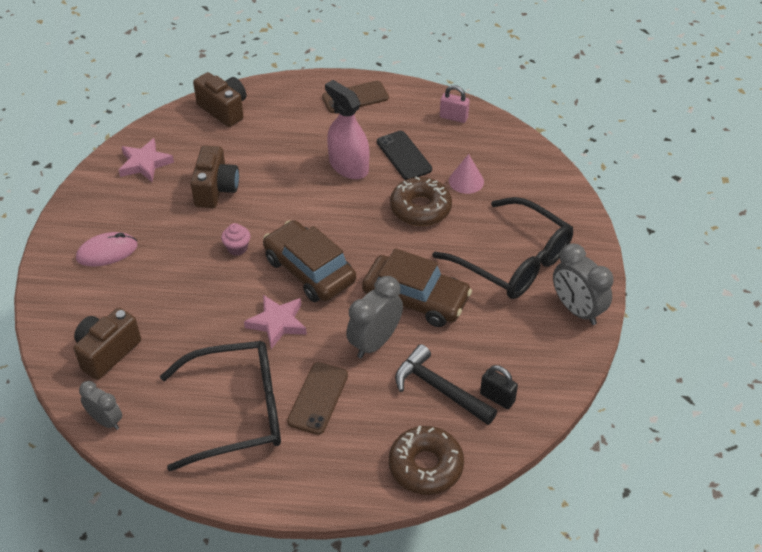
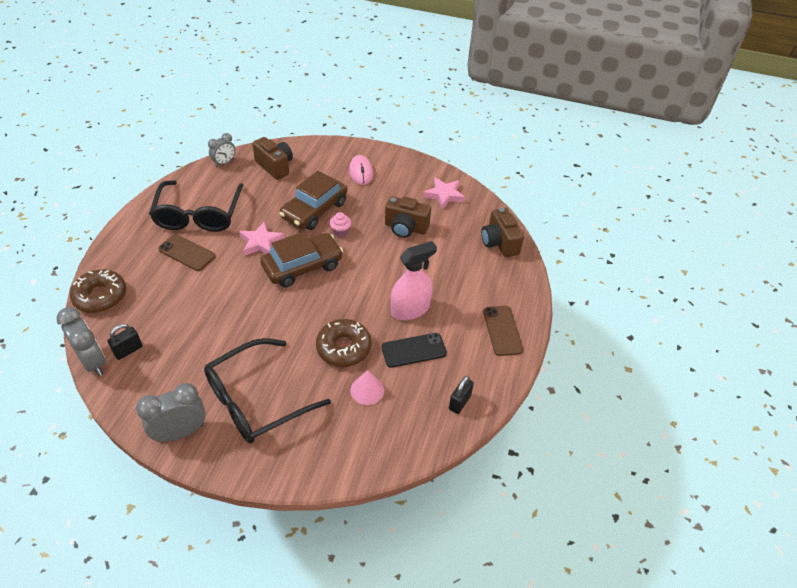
camera: 100 degrees right, 0 degrees up
(224, 109) = (499, 243): brown camera -> brown camera turned 105 degrees clockwise
(375, 342) = (217, 290): grey clock -> grey clock (93, 362)
(416, 299) = (246, 322): brown car -> brown car (314, 210)
(439, 389) = (156, 318): black hammer -> none
(453, 117) = (459, 402): pink padlock -> black padlock

